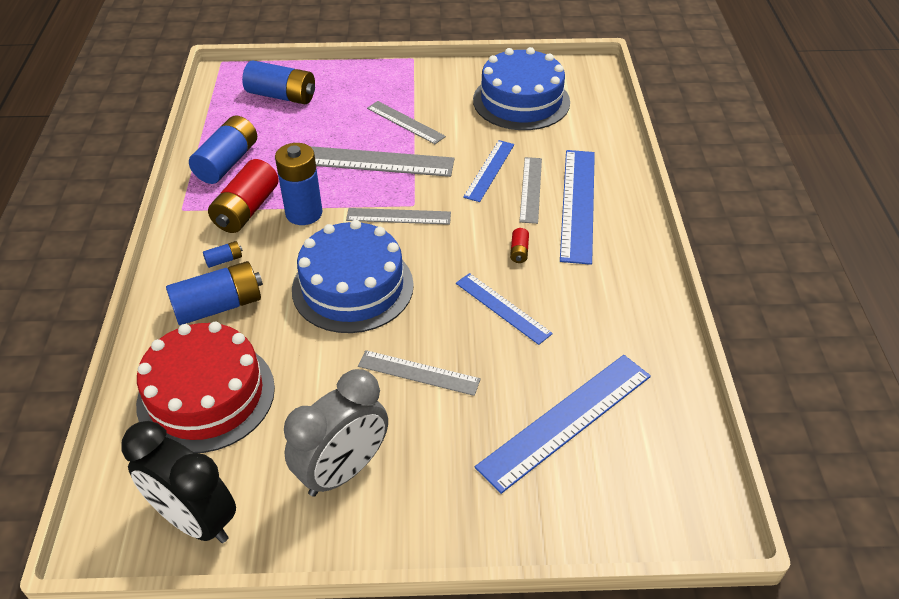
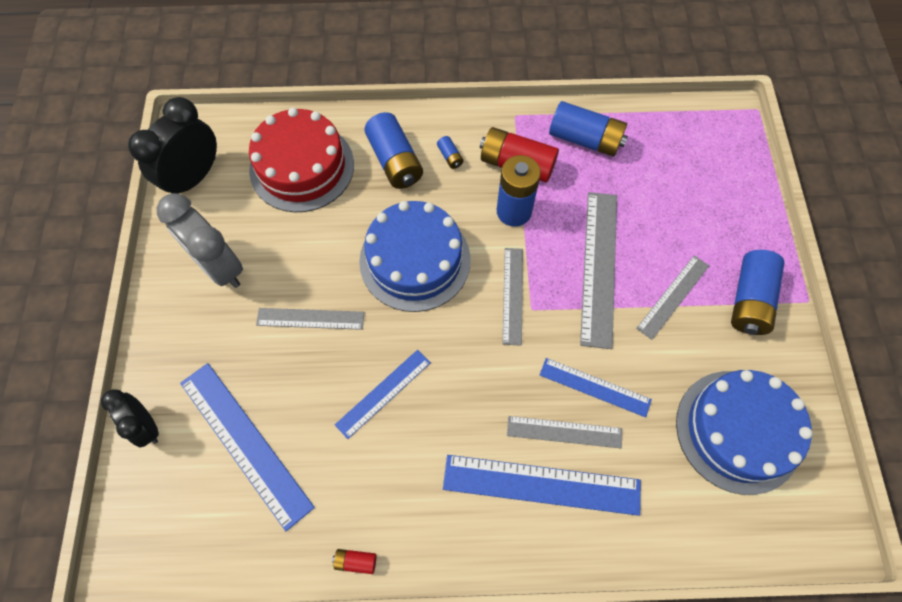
camera: 90 degrees right, 20 degrees up
(282, 96) = (703, 172): blue battery -> blue battery (749, 300)
(418, 373) = (310, 318): grey ruler -> grey ruler turned 75 degrees clockwise
(519, 251) = (462, 413): red battery -> red battery (356, 561)
(556, 523) = (146, 426): none -> black clock

